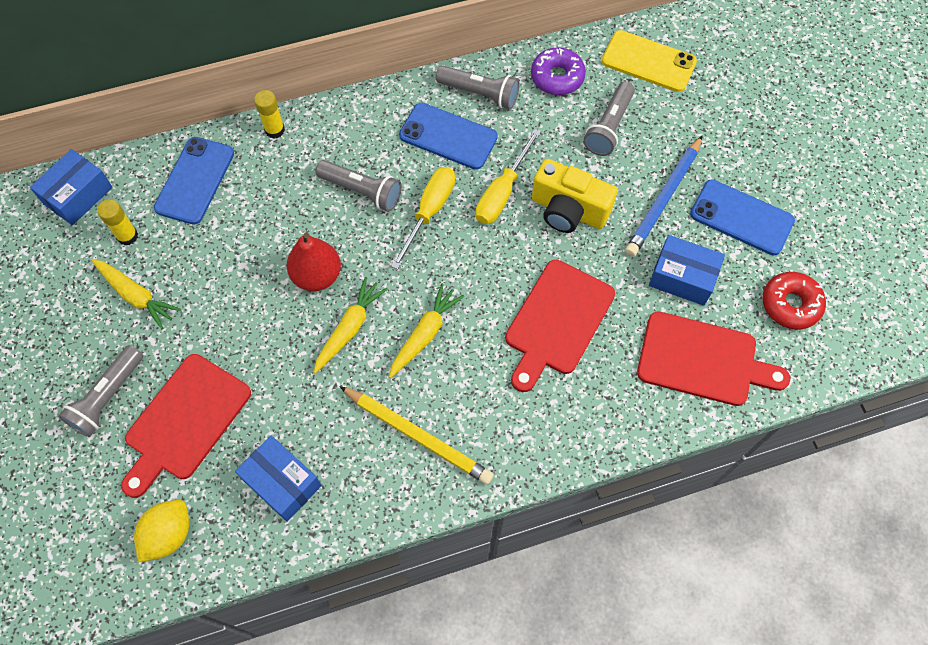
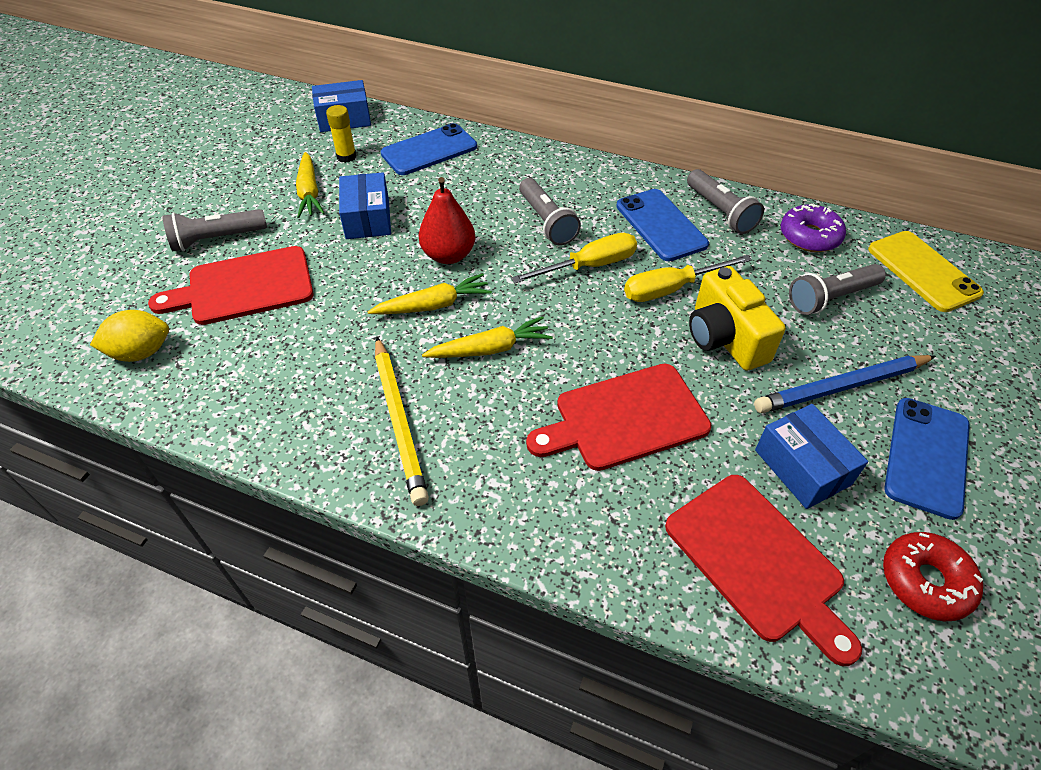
camera: 40 degrees right, 15 degrees down
(274, 130) = (521, 151): yellow glue stick -> none
(282, 482) = (257, 376): blue box -> blue box (367, 218)
(741, 217) = (927, 456): blue phone -> blue phone turned 45 degrees clockwise

